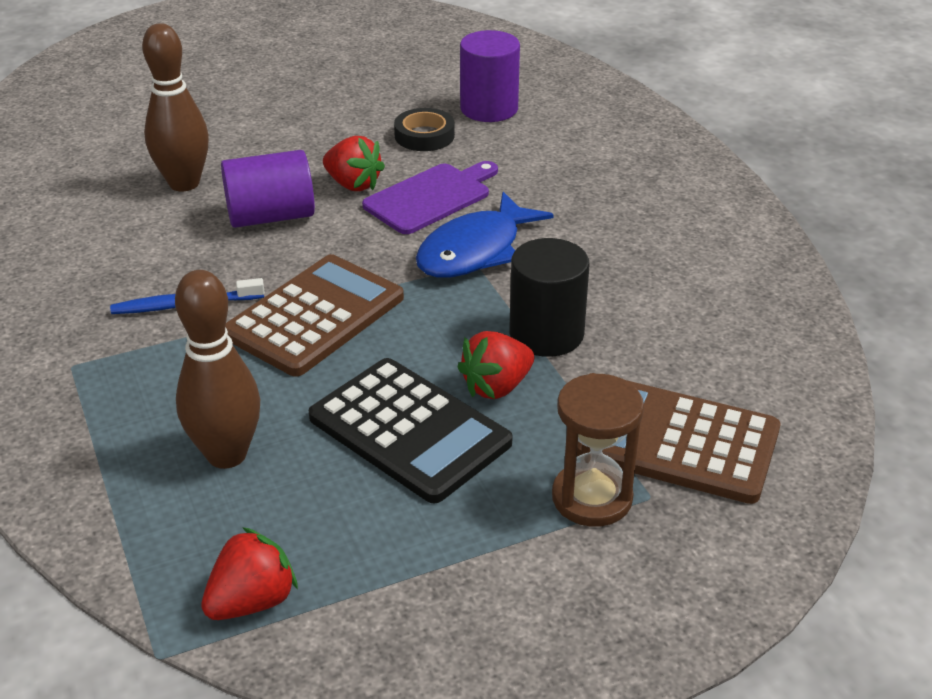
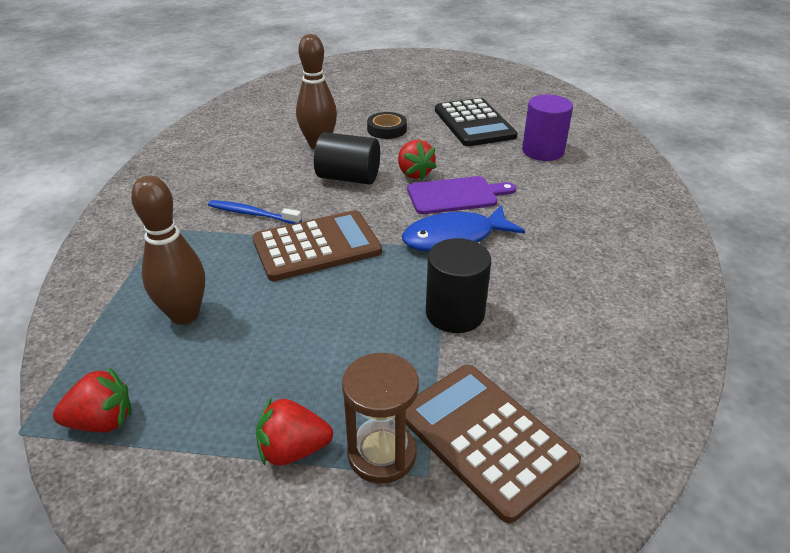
camera: 30 degrees right, 0 degrees up
(271, 216) = (348, 178): purple cylinder -> black cylinder
(409, 430) = (304, 345): black calculator -> black calculator (474, 123)
(424, 136) = (485, 156): black tape -> black tape (387, 129)
(496, 387) = (387, 338): red strawberry -> red strawberry (293, 450)

